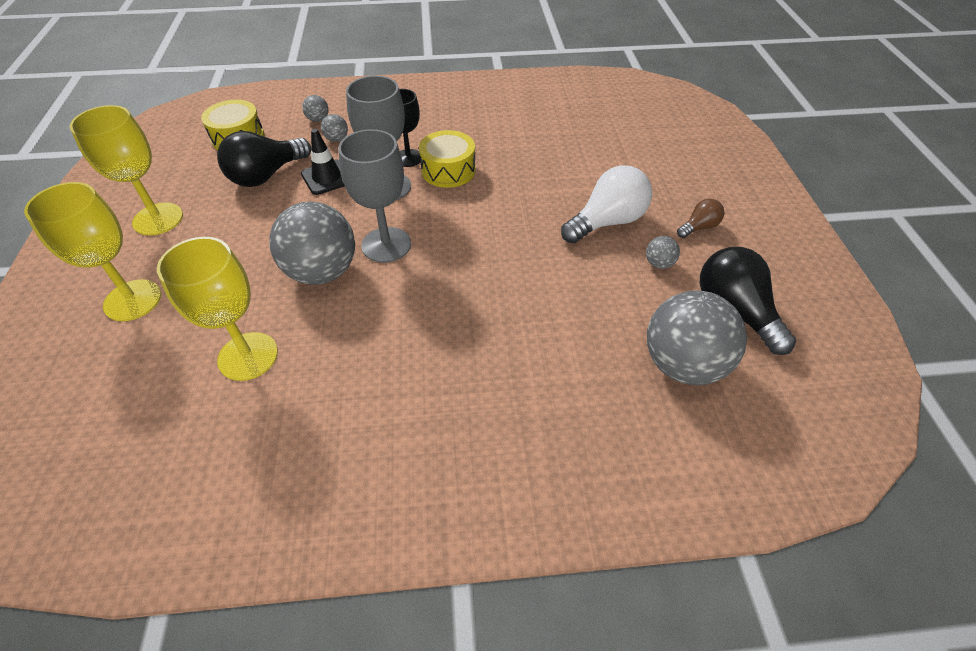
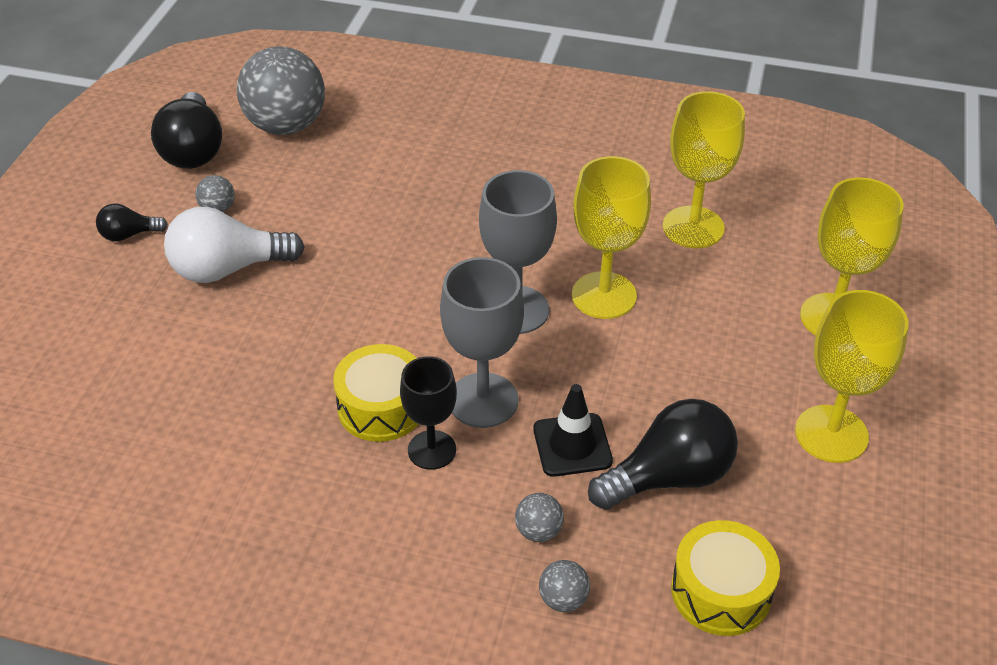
camera: 160 degrees left, 5 degrees down
(322, 272) = (604, 295): grey ball -> yellow goblet
(699, 227) = (129, 235): brown light bulb -> black light bulb

